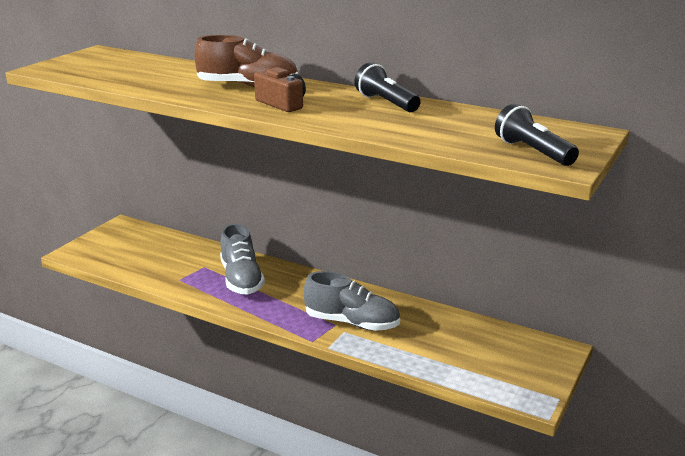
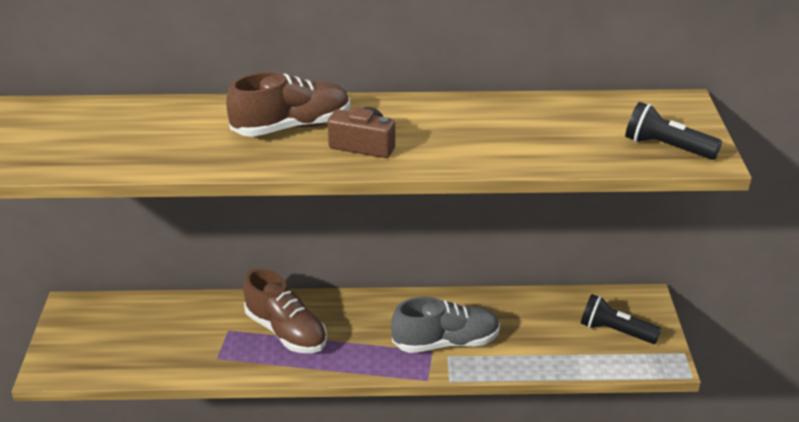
camera: 30 degrees left, 10 degrees up
(241, 279) = (286, 331): grey shoe -> brown shoe
(386, 103) = (464, 112): black flashlight -> black flashlight (615, 331)

